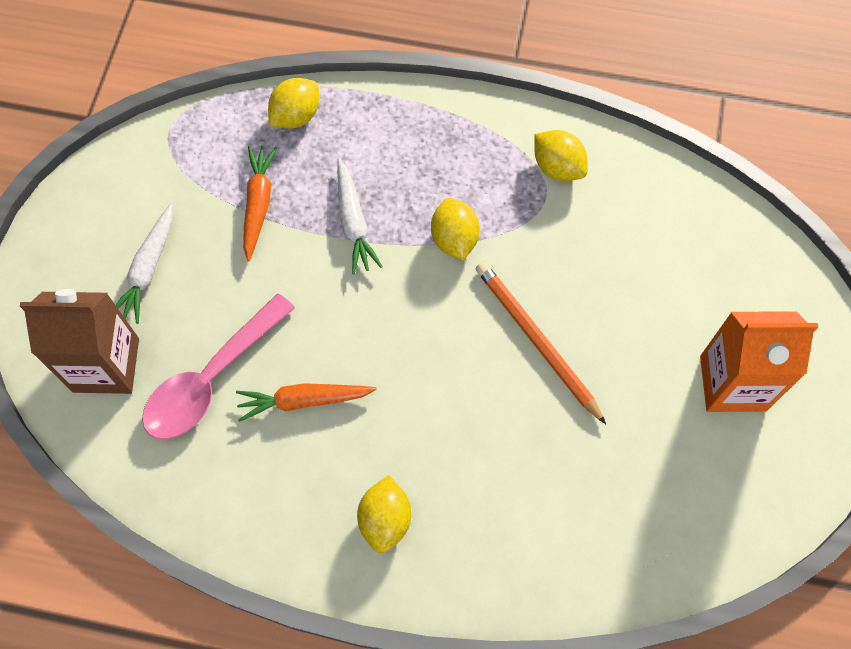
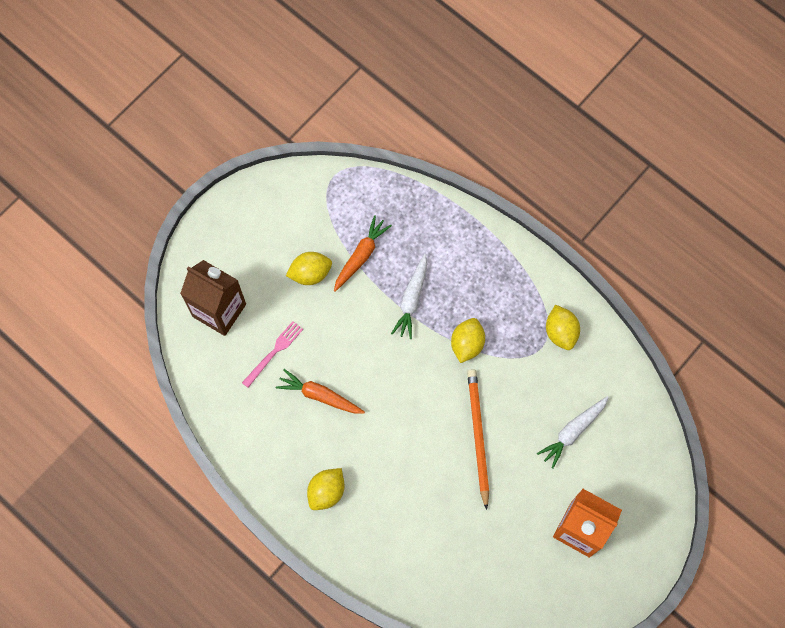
camera: 30 degrees right, 5 degrees up
(148, 269) = (273, 263): white carrot -> white carrot (573, 432)
(211, 379) = (274, 352): pink spoon -> pink fork
(296, 116) = (416, 208): yellow lemon -> yellow lemon (310, 273)

